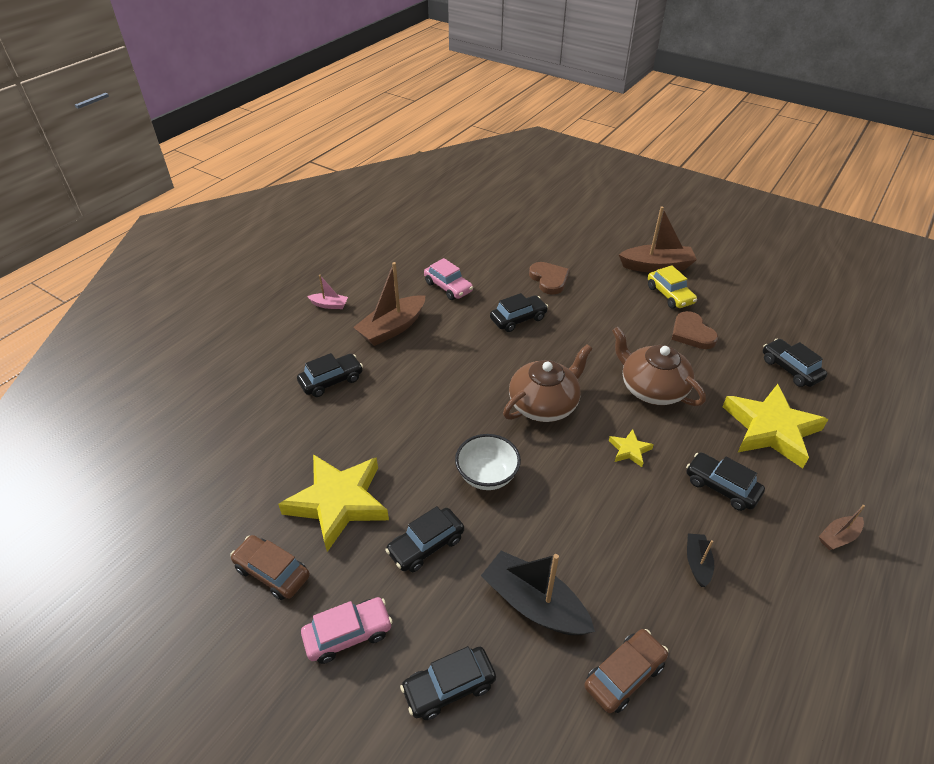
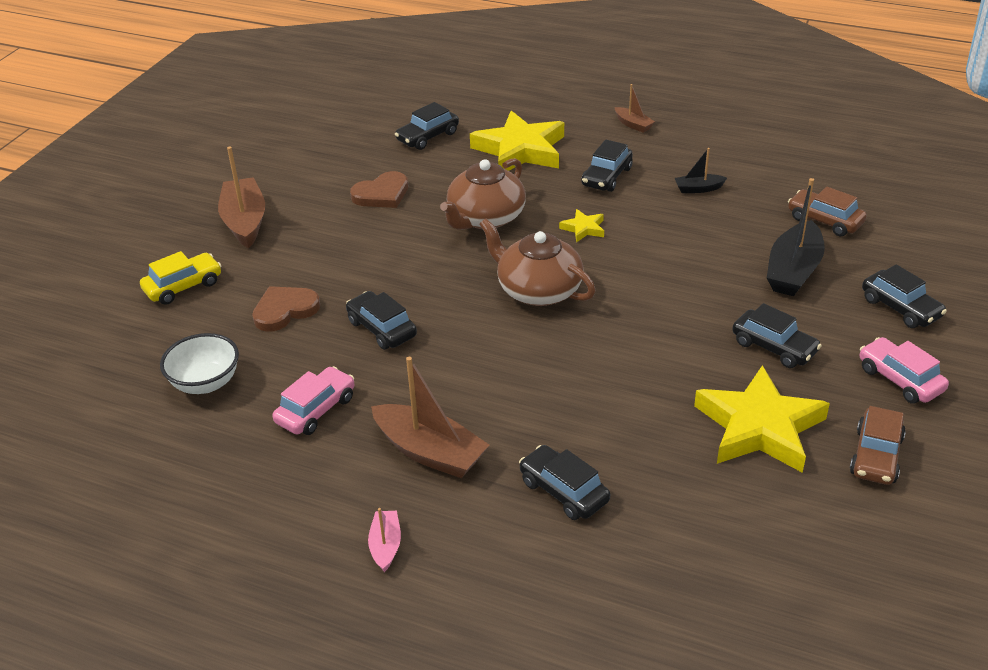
camera: 100 degrees left, 5 degrees down
(487, 476) = (663, 319): white bowl -> white bowl (205, 383)
(669, 295) = (308, 210): yellow car -> yellow car (183, 286)

